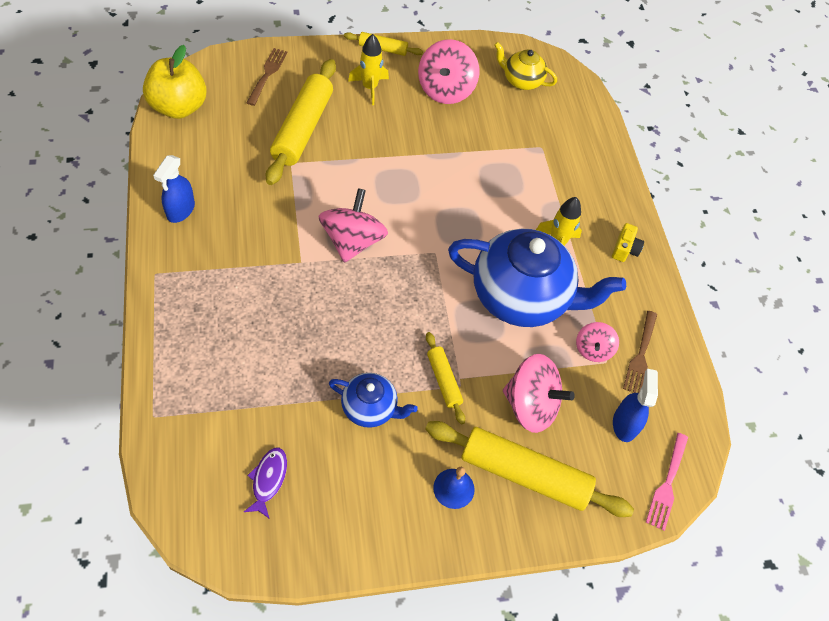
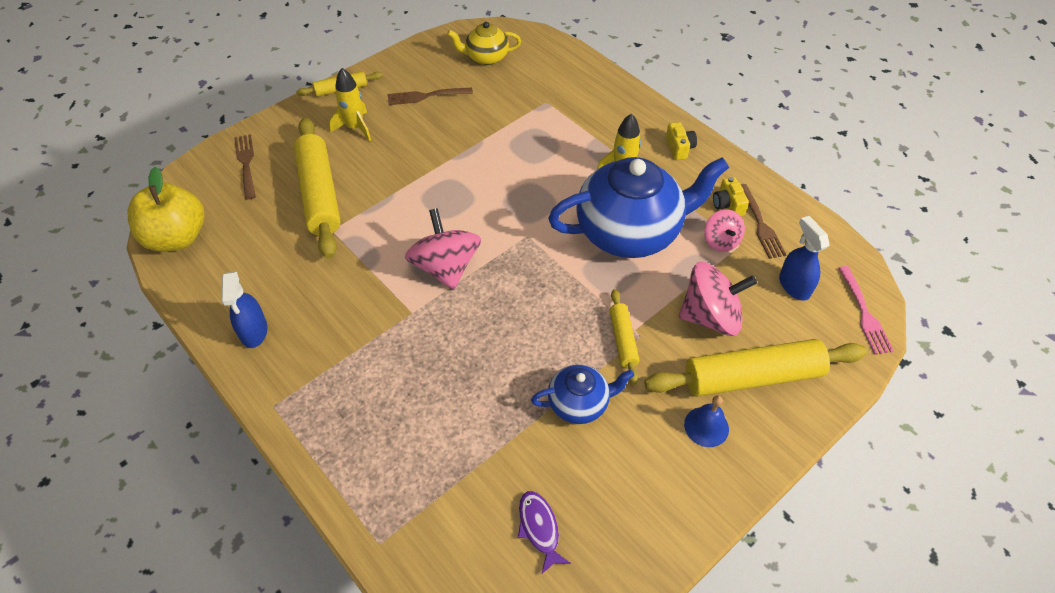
camera: 25 degrees left, 5 degrees down
(444, 380) = (623, 340): yellow rolling pin -> yellow rolling pin turned 45 degrees clockwise
(445, 90) = (426, 96): pink spinning top -> brown fork
(625, 322) = (727, 205): none -> yellow camera

